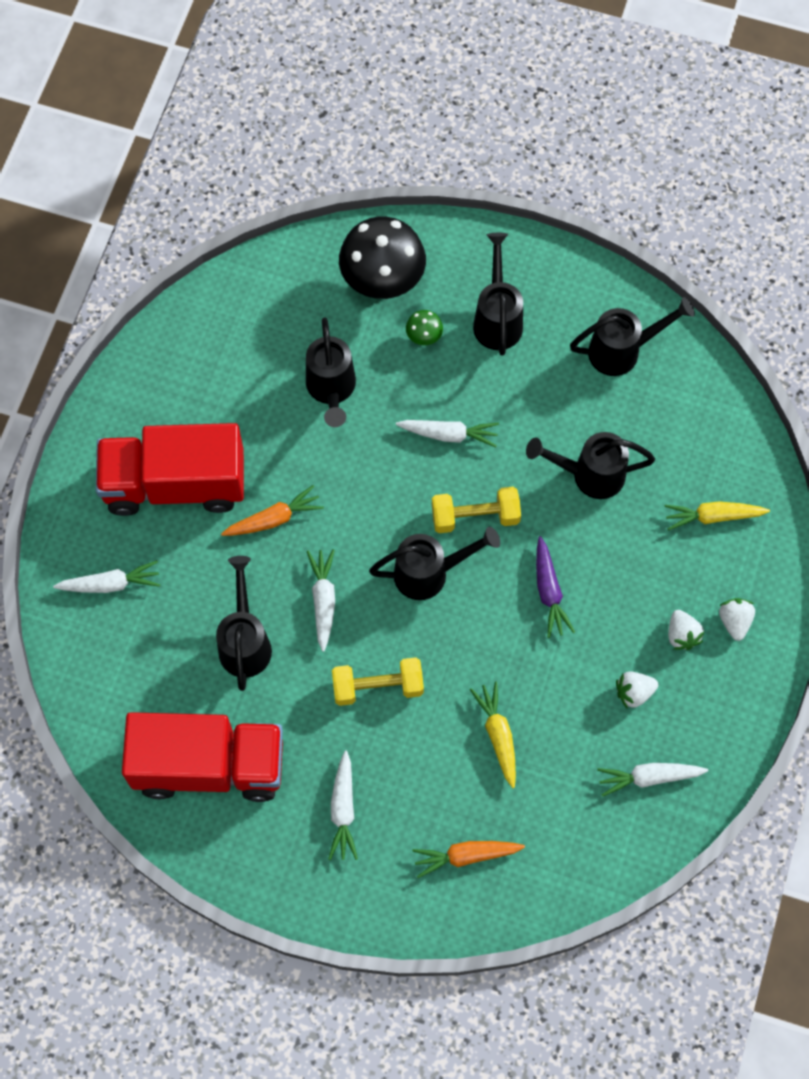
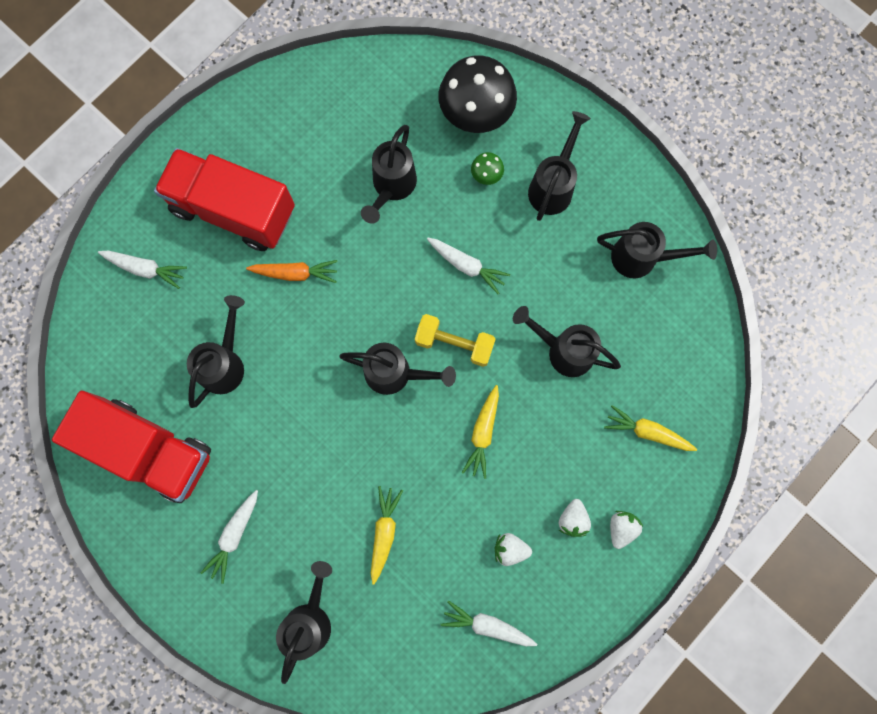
camera: 25 degrees right, 10 degrees up
(323, 600) = (301, 357): white carrot -> none
(378, 687) = (309, 448): yellow dumbbell -> none
(465, 856) = (310, 619): orange carrot -> black watering can
(549, 592) = (483, 433): purple carrot -> yellow carrot

